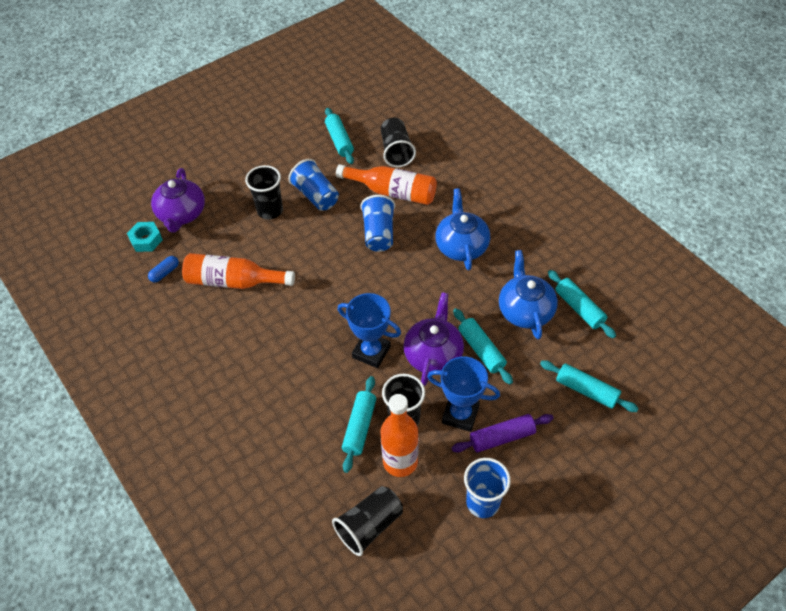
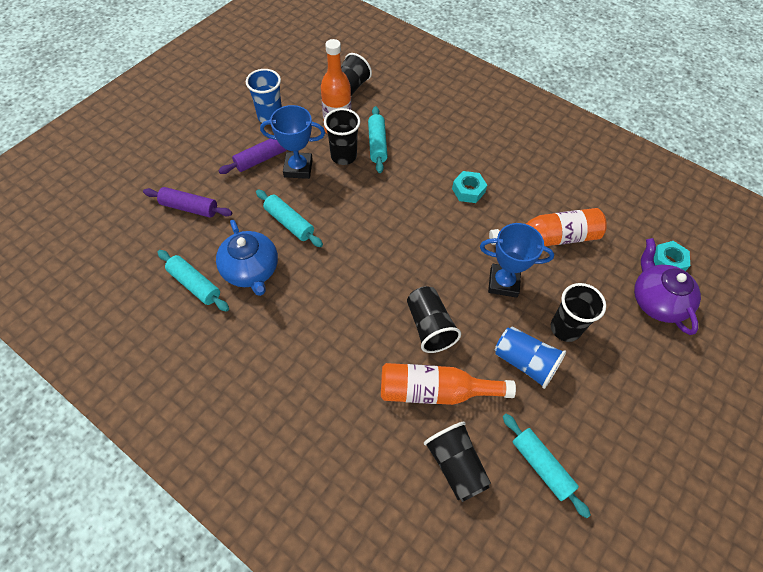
camera: 160 degrees right, 5 degrees up
(165, 273) = (621, 232): blue capsule -> none
(284, 346) = (468, 190): none -> turquoise nut
(371, 352) = (389, 201): blue trophy -> blue trophy (503, 283)
(379, 233) = (429, 326): blue cup -> black cup
(433, 354) = (333, 210): purple teapot -> none
(461, 246) = (331, 331): blue teapot -> none
(586, 390) = (189, 207): turquoise rolling pin -> purple rolling pin

